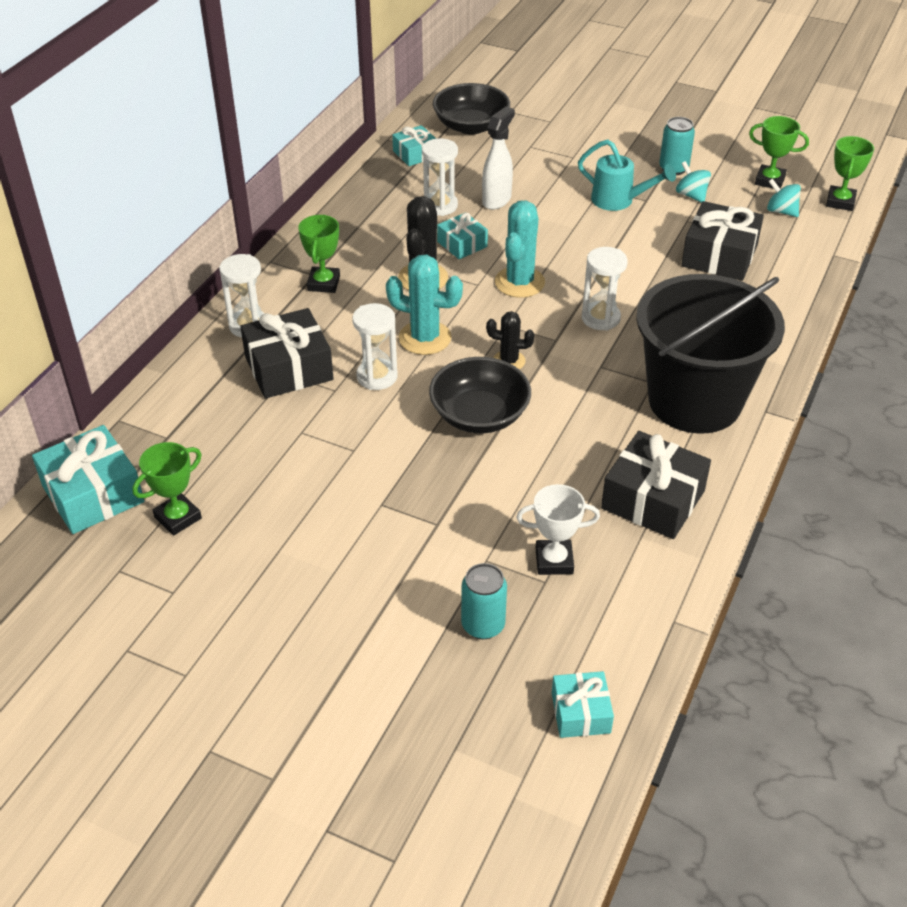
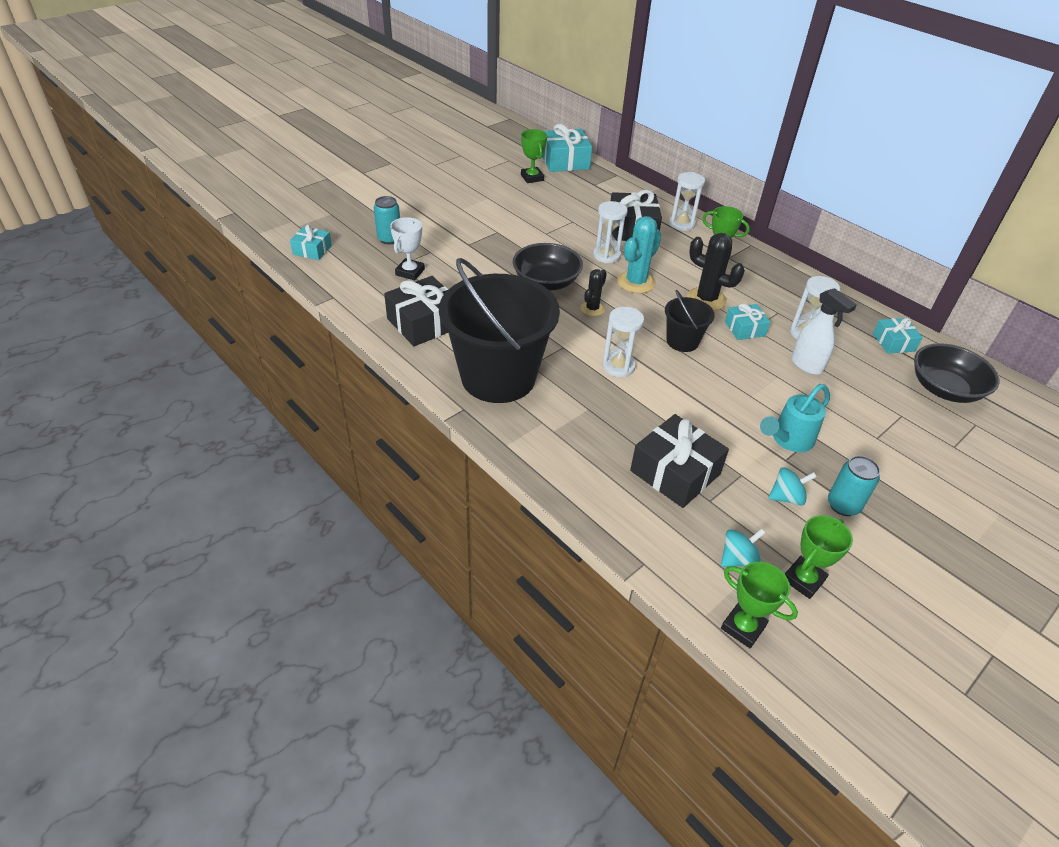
camera: 110 degrees right, 0 degrees up
(519, 282) = (682, 341): turquoise cactus -> black bucket

